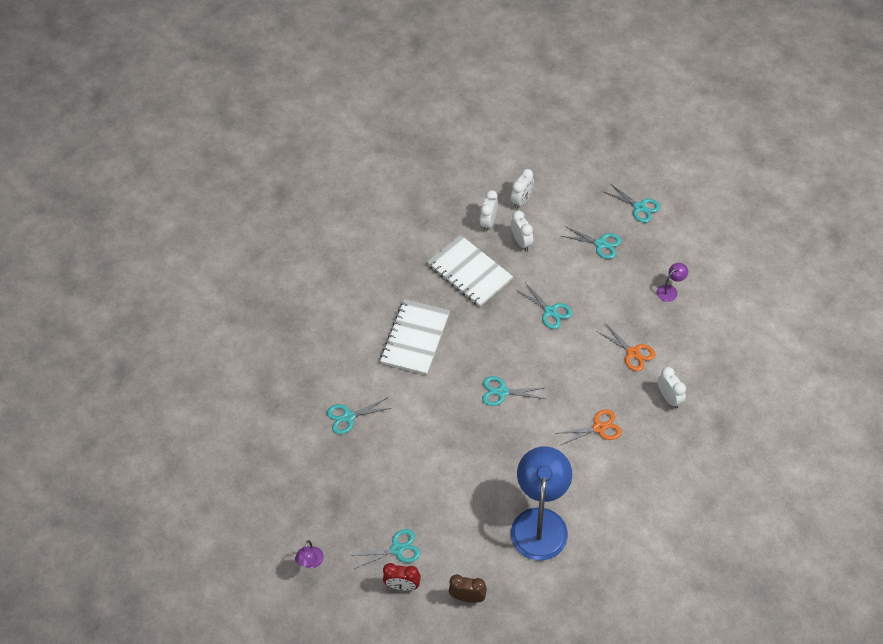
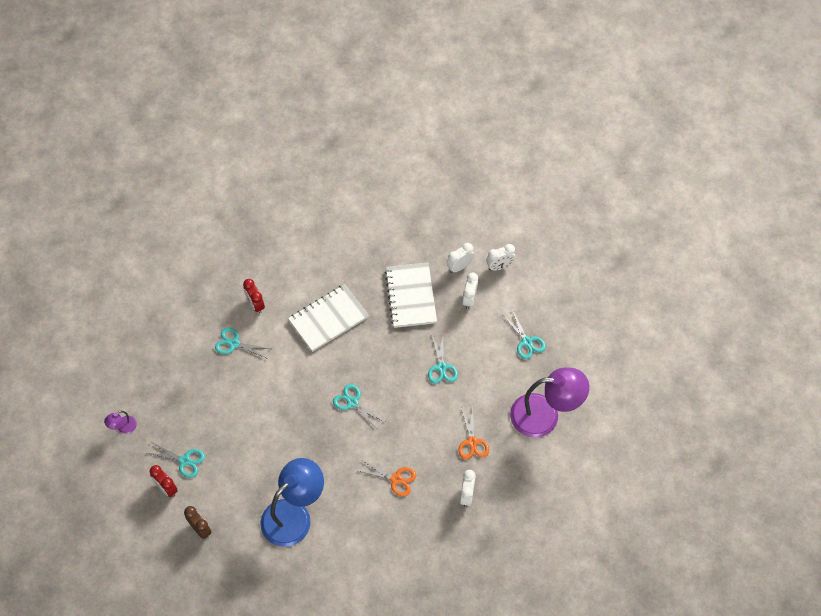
camera: 35 degrees right, 5 degrees up
(337, 371) = (255, 304): none -> red clock
(639, 207) = (583, 333): turquoise scissors -> none
(670, 290) = (545, 415): purple lamp -> purple lamp, size x2.47

